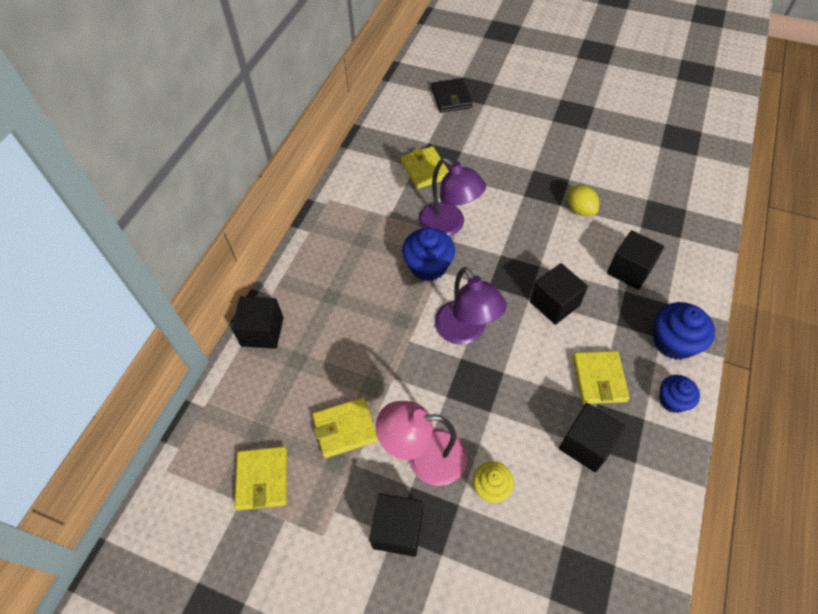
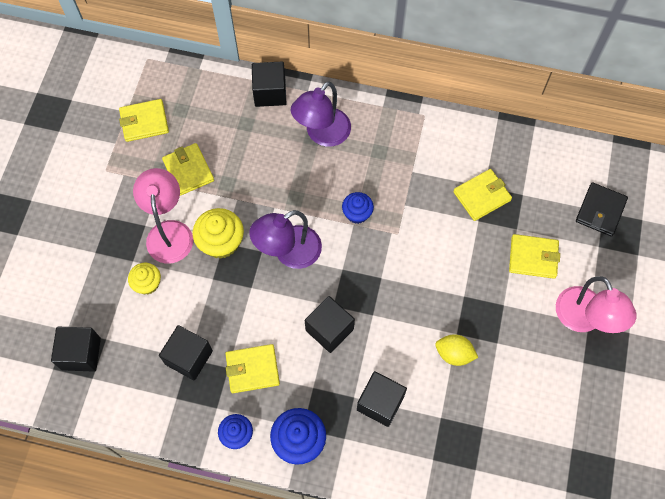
camera: 80 degrees right, 10 degrees up
(398, 530) = (111, 220): black cube -> black cube (81, 353)
(428, 266) = (357, 213): blue cupcake -> blue cupcake, size x0.63
(445, 399) = (221, 242): none -> yellow cupcake
(448, 226) = (409, 226): purple lamp -> purple lamp (322, 134)
(451, 98) = (600, 211): black wallet -> black wallet turned 45 degrees counterclockwise
(490, 144) = (533, 257): none -> yellow wallet
(548, 122) = (584, 319): none -> pink lamp
(580, 209) = (454, 354): yellow lemon -> yellow lemon turned 60 degrees clockwise

